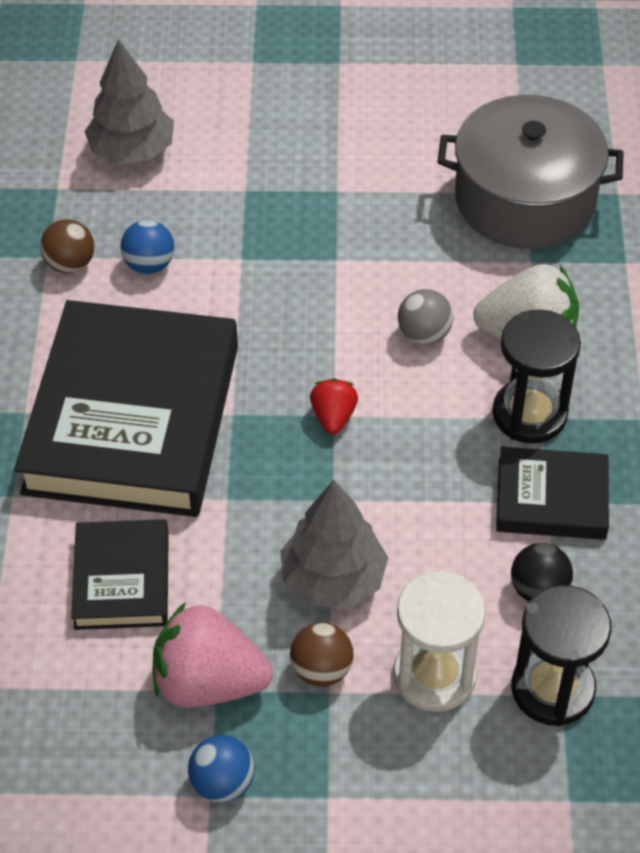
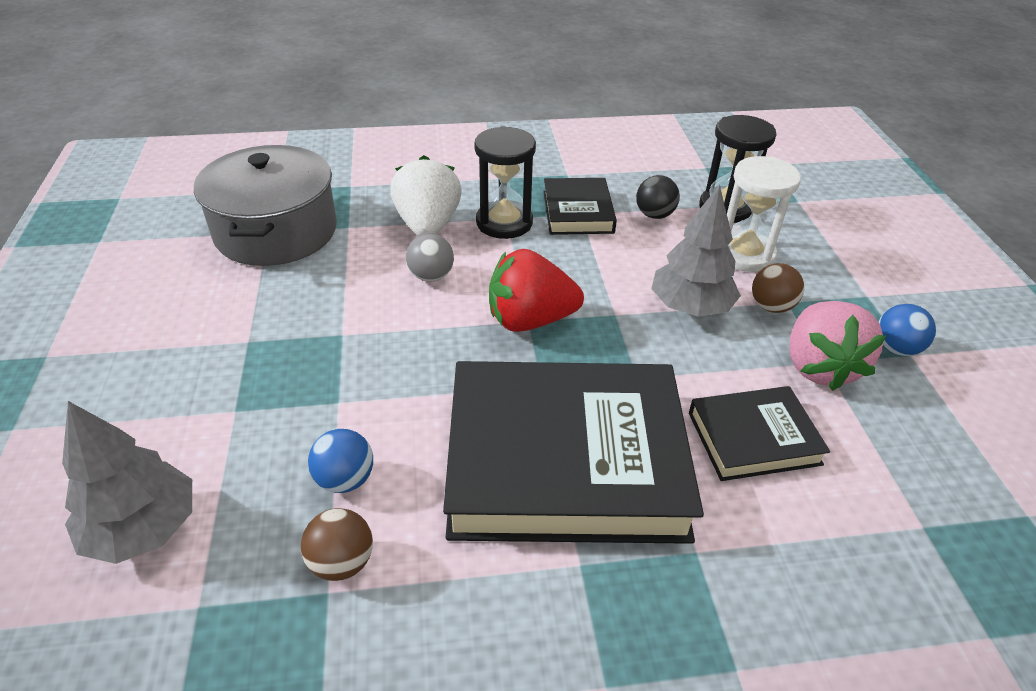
camera: 100 degrees left, 10 degrees down
(333, 417) = (530, 320): red strawberry -> red strawberry, size x1.91

